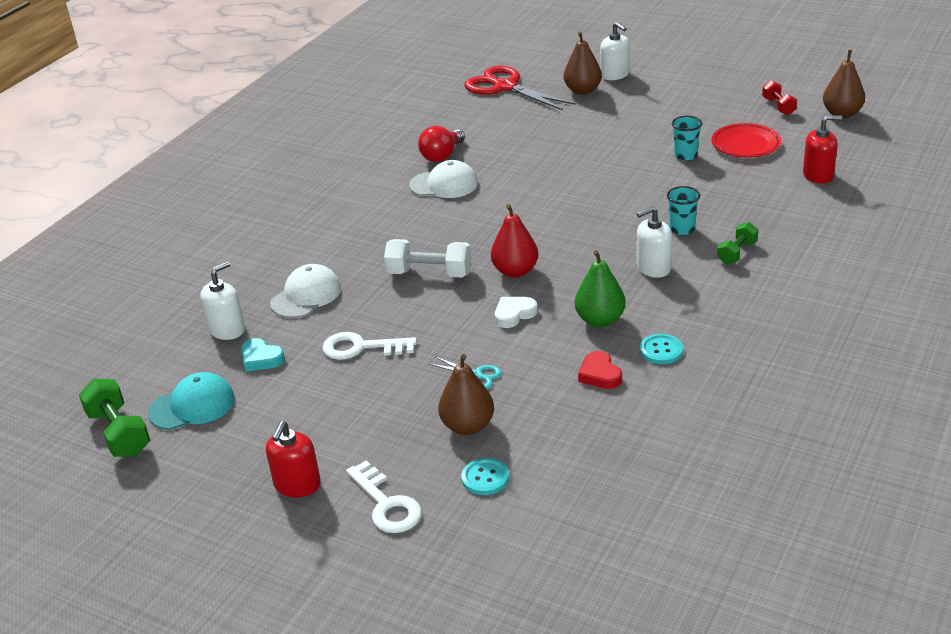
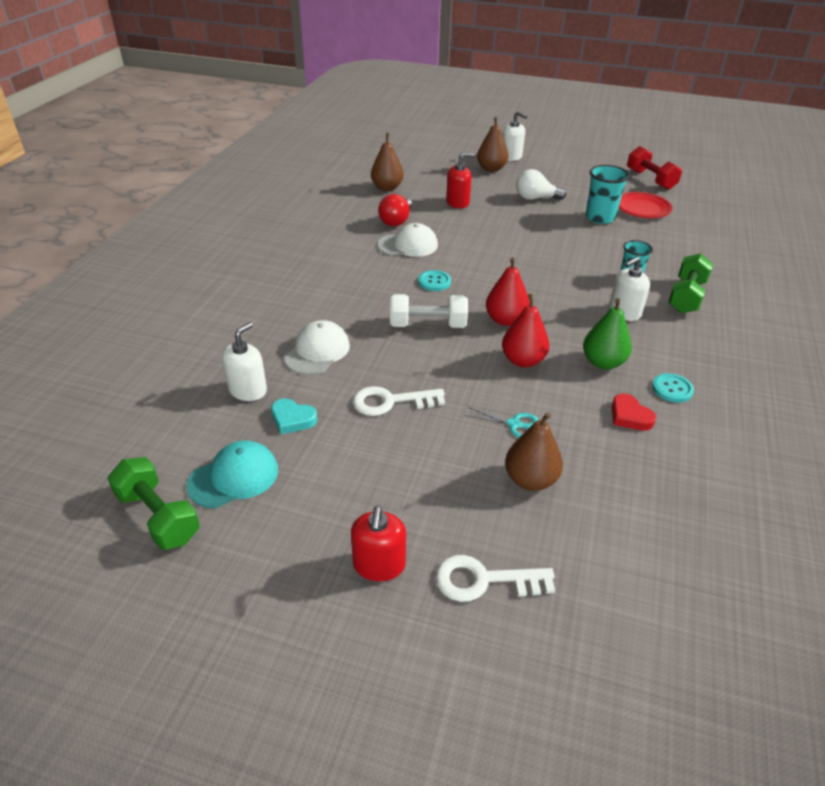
camera: 15 degrees left, 5 degrees up
(386, 504) = (484, 580): white key -> white key turned 135 degrees clockwise
(485, 478) = (574, 538): turquoise button -> turquoise button (434, 282)
(505, 87) = (426, 166): red scissors -> none
(514, 314) = (523, 360): white heart -> red pear
(619, 129) = (535, 198): none -> white light bulb
(685, 155) = (600, 218): turquoise cup -> turquoise cup, size x1.54
(737, 253) = (686, 296): green dumbbell -> green dumbbell, size x1.61
(778, 106) = (650, 180): red dumbbell -> red dumbbell, size x1.61
(818, 175) = (712, 231): red soap dispenser -> red soap dispenser (457, 202)
(842, 114) = (701, 185): brown pear -> brown pear (387, 188)

